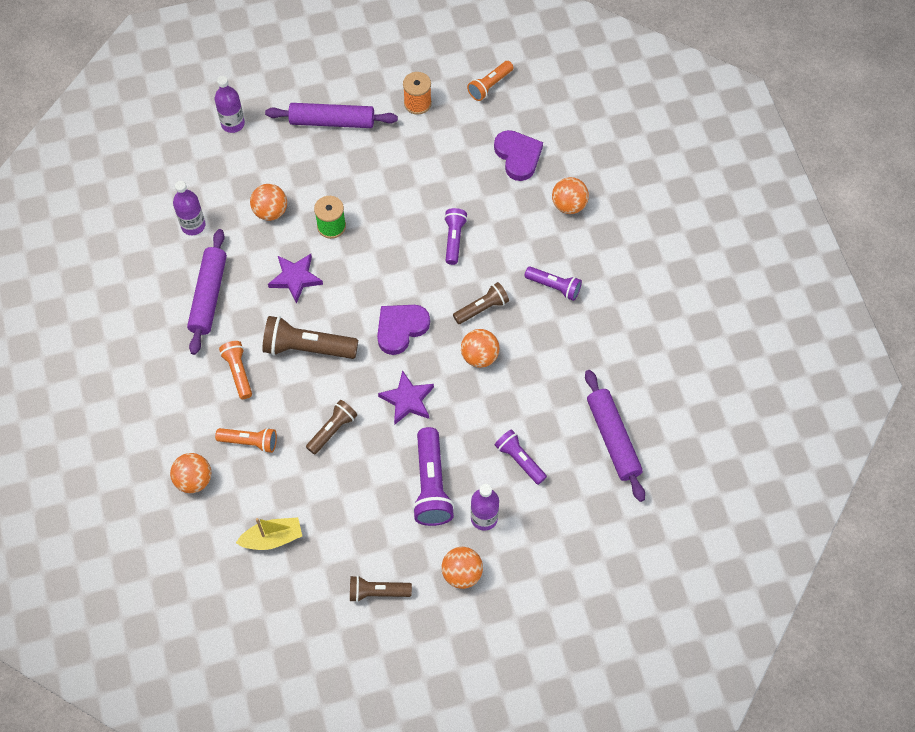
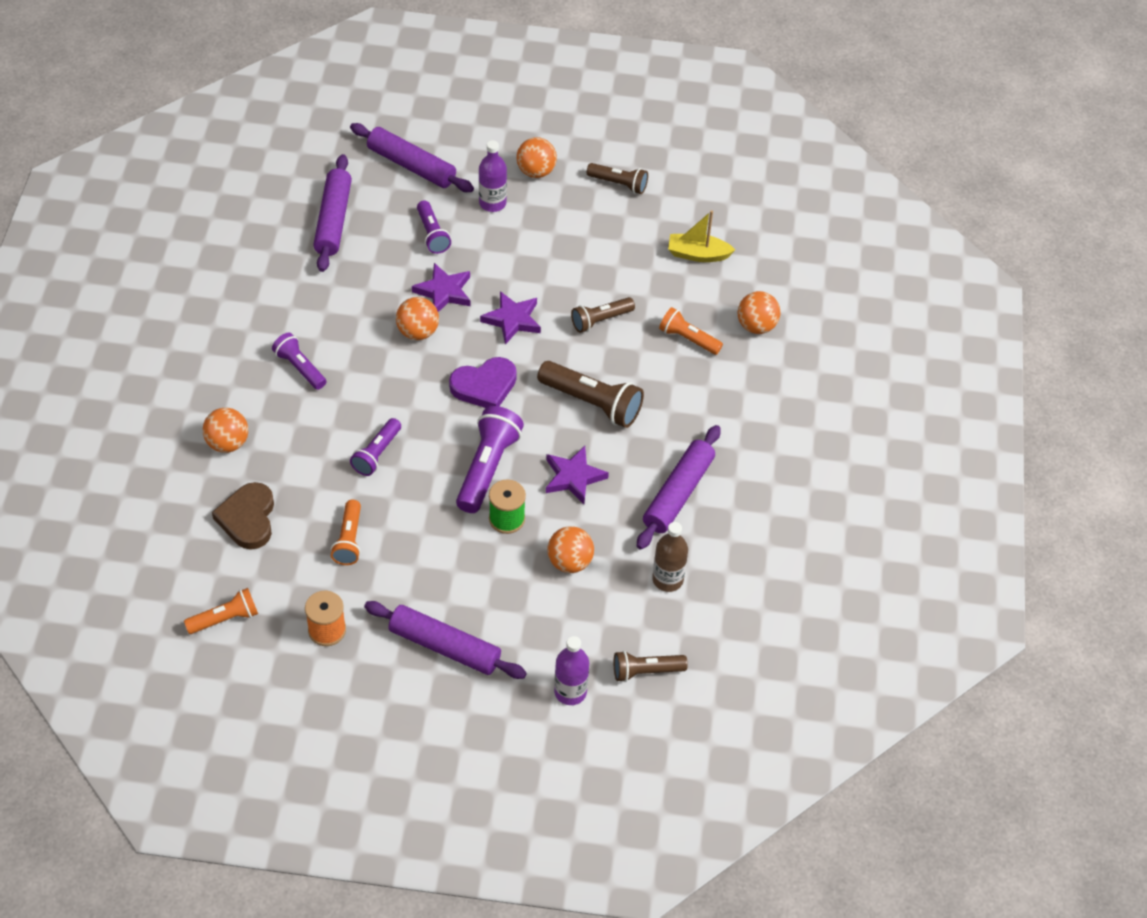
camera: 160 degrees left, 10 degrees down
(193, 225) = (667, 579): purple bottle -> brown bottle
(238, 372) = (675, 405): orange flashlight -> orange flashlight (349, 540)
(431, 485) = (527, 243): purple flashlight -> purple flashlight (487, 468)
(478, 404) = (444, 292): none -> purple star
(482, 308) = (388, 375): brown flashlight -> brown flashlight (646, 671)
(518, 156) = (248, 518): purple heart -> brown heart
(579, 530) = (411, 166): none -> purple rolling pin

